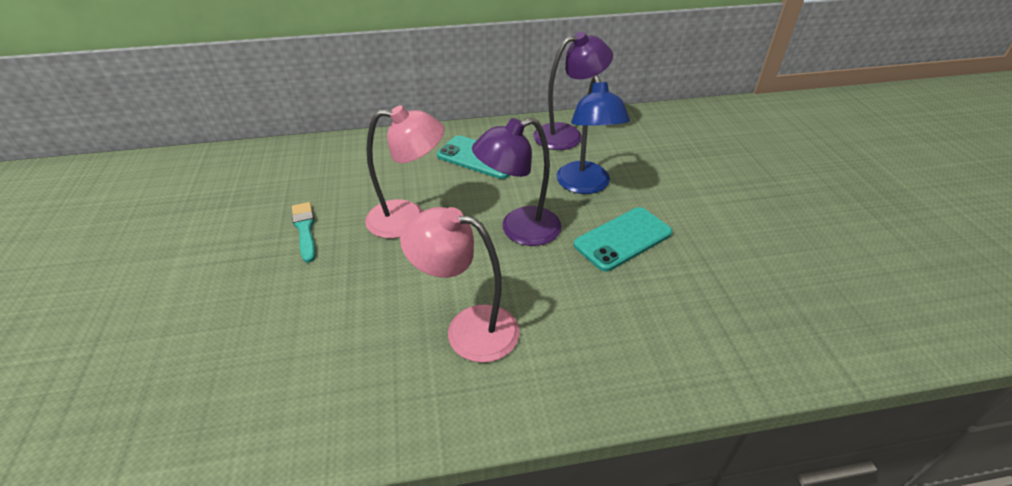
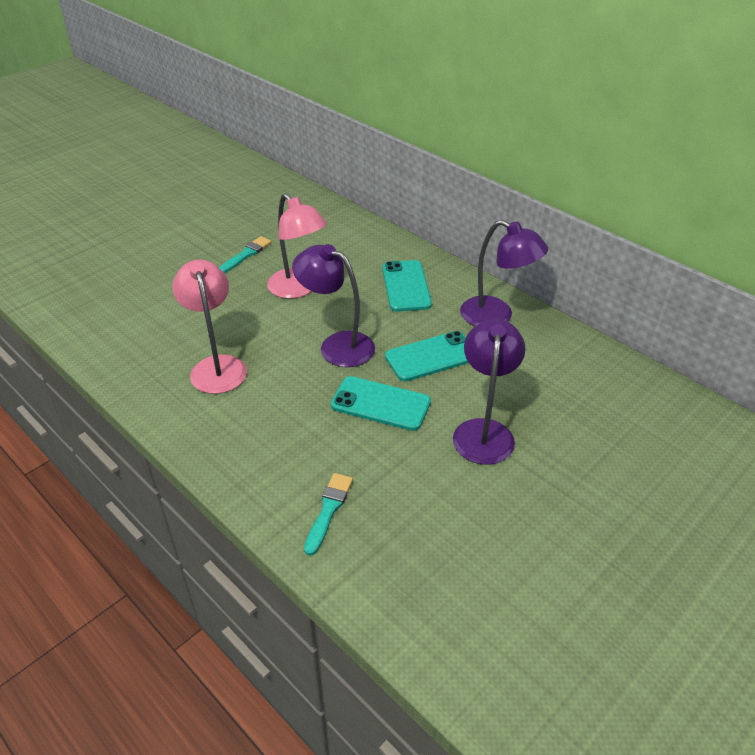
camera: 55 degrees right, 0 degrees up
(585, 185) = (431, 356): blue lamp -> turquoise phone
(697, 200) = (484, 431): none -> purple lamp
(743, 332) = (328, 510): none -> turquoise brush

